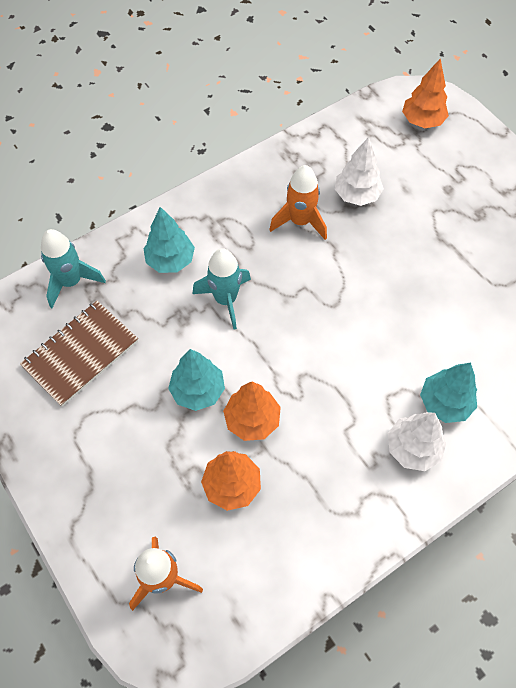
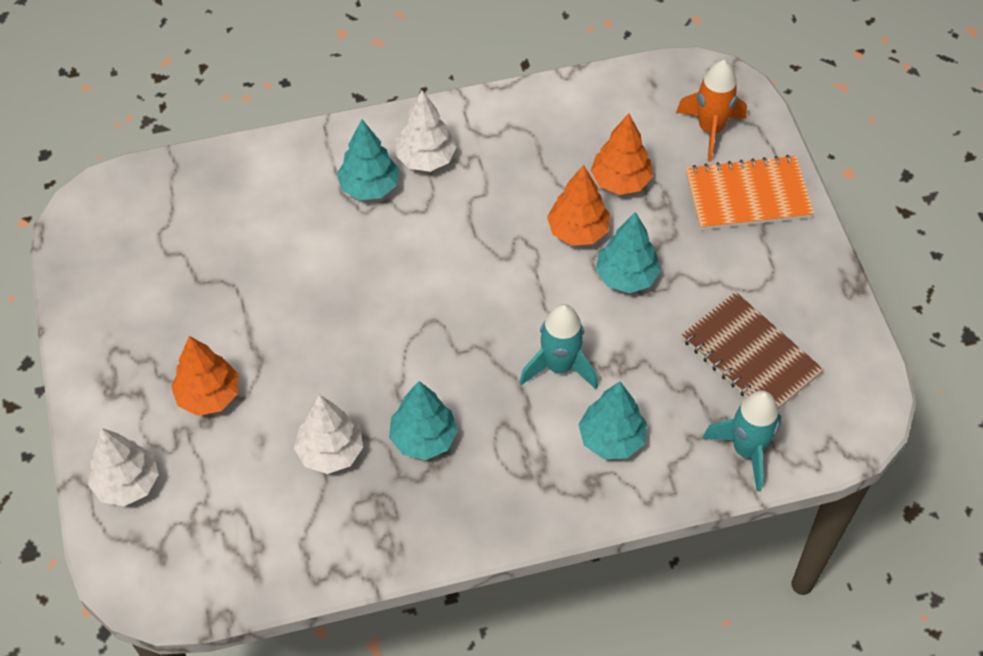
camera: 160 degrees left, 5 degrees down
(81, 354) = (750, 356): brown notebook -> brown notebook turned 75 degrees clockwise
(111, 510) = (747, 195): none -> orange notebook
(300, 221) = (423, 438): orange rocket -> turquoise tree
(422, 121) = (171, 539): orange tree -> orange tree (208, 396)
(470, 141) = (127, 483): none -> white tree

